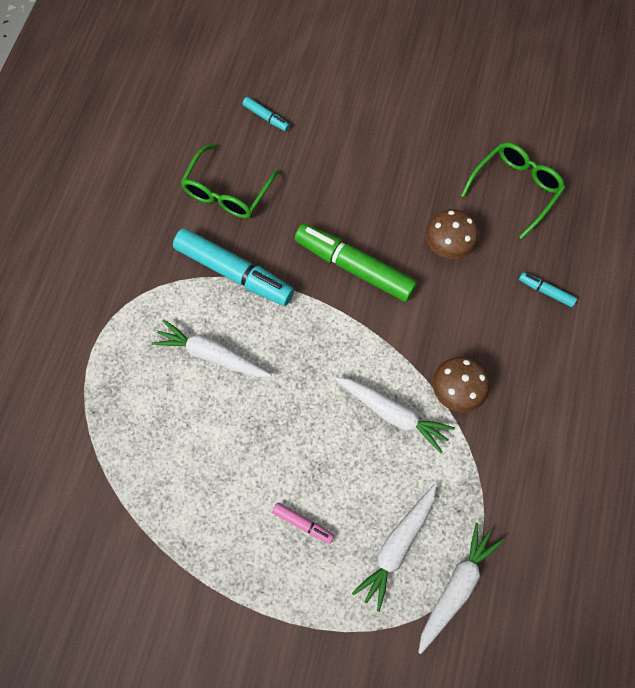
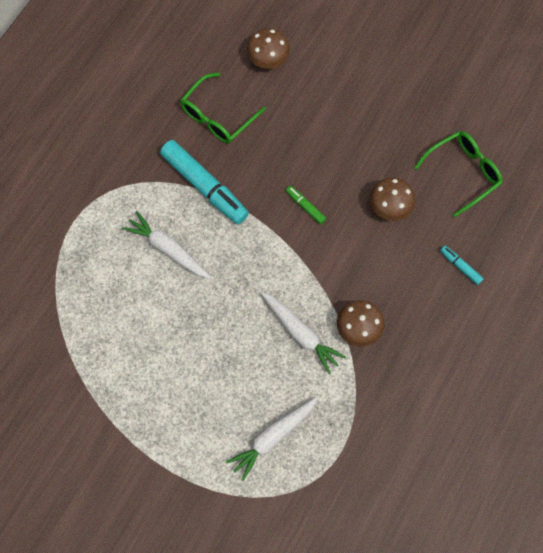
camera: 15 degrees right, 0 degrees up
(266, 117) = (268, 59): turquoise marker -> brown mushroom
(302, 523) = (203, 400): pink marker -> none
(355, 267) = (305, 207): green marker -> green marker, size x0.45
(456, 587) = (310, 481): white carrot -> none

